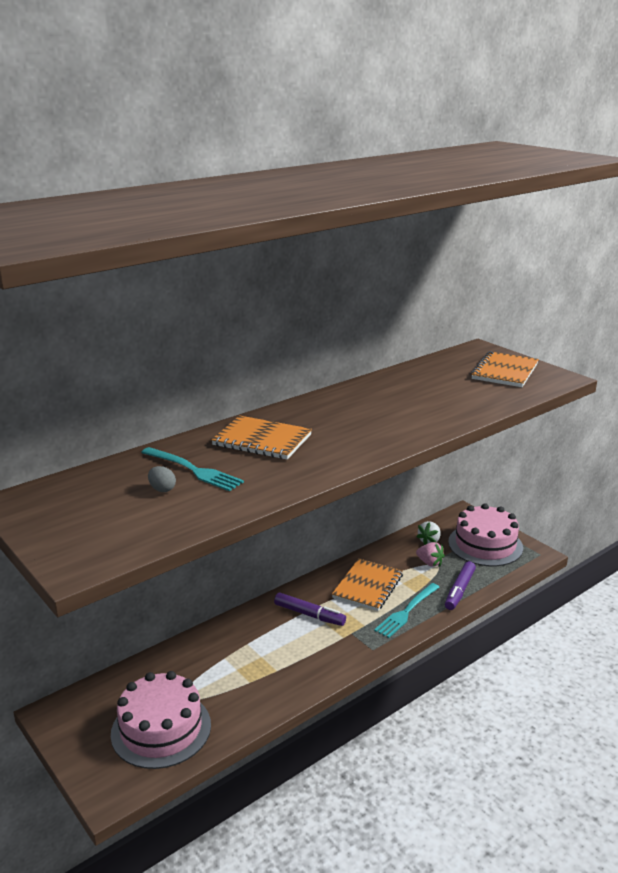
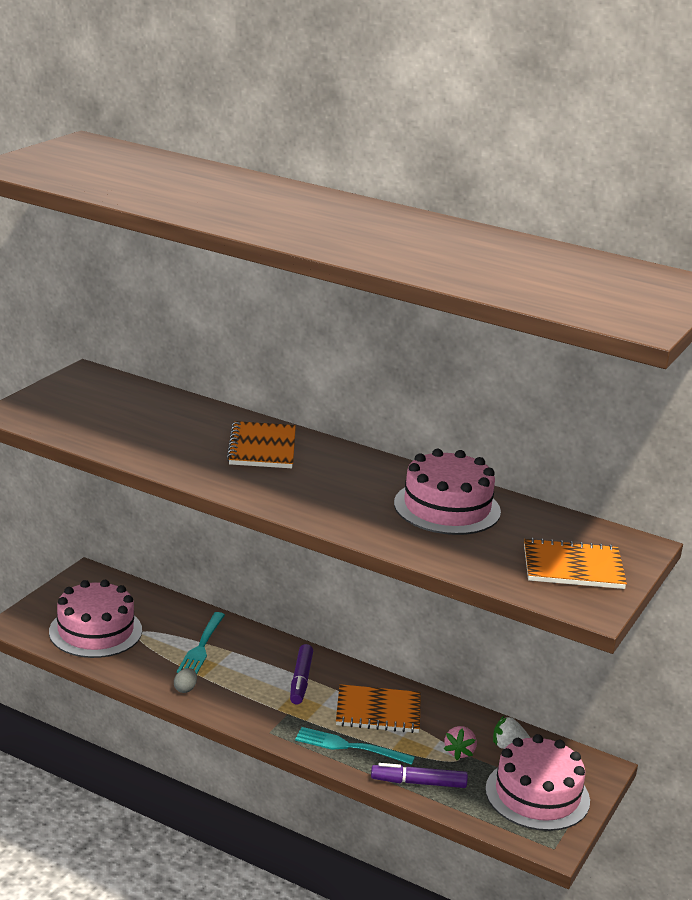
camera: 65 degrees right, 0 degrees up
(162, 489) = (140, 421): grey egg -> grey egg (185, 689)
(193, 470) = (181, 428): turquoise fork -> turquoise fork (201, 646)
(405, 391) = (447, 507): none -> pink cake

